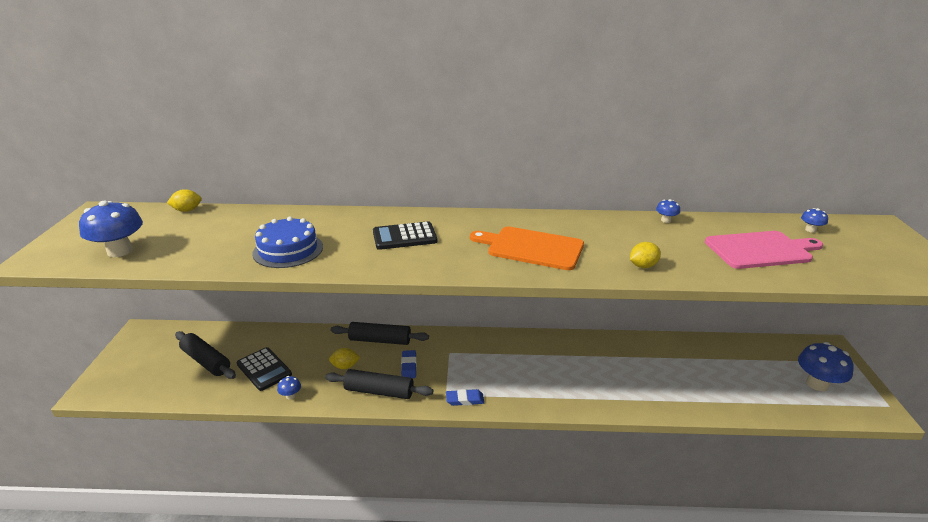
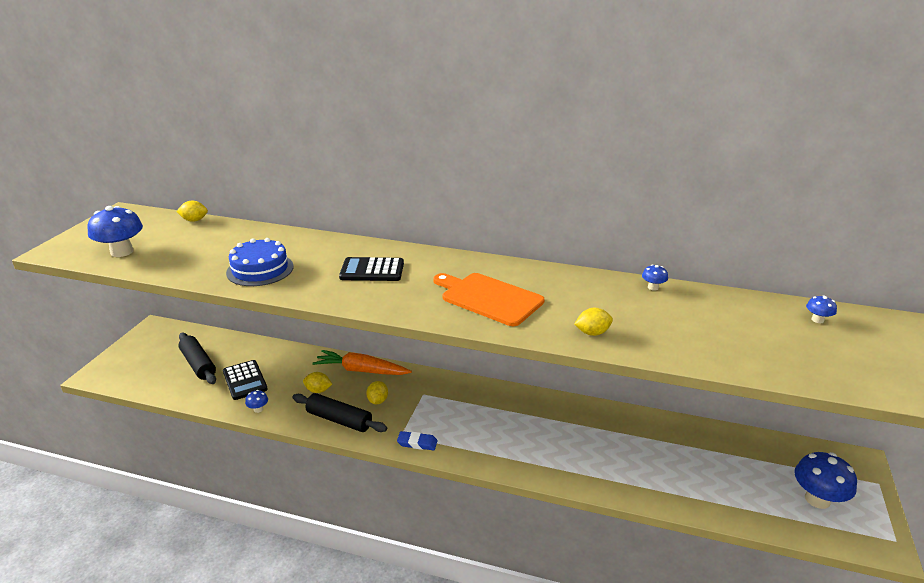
camera: 15 degrees right, 0 degrees up
(380, 340) = (361, 370): black rolling pin -> orange carrot
(409, 366) = (377, 401): blue eraser -> yellow lemon
(761, 250) = (739, 334): pink cutting board -> none

